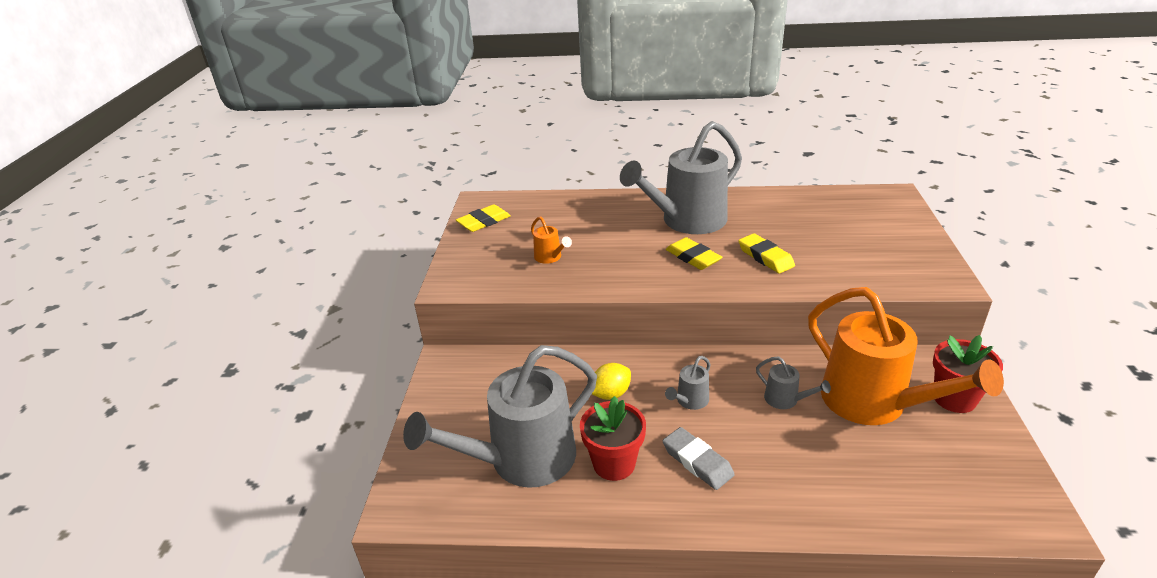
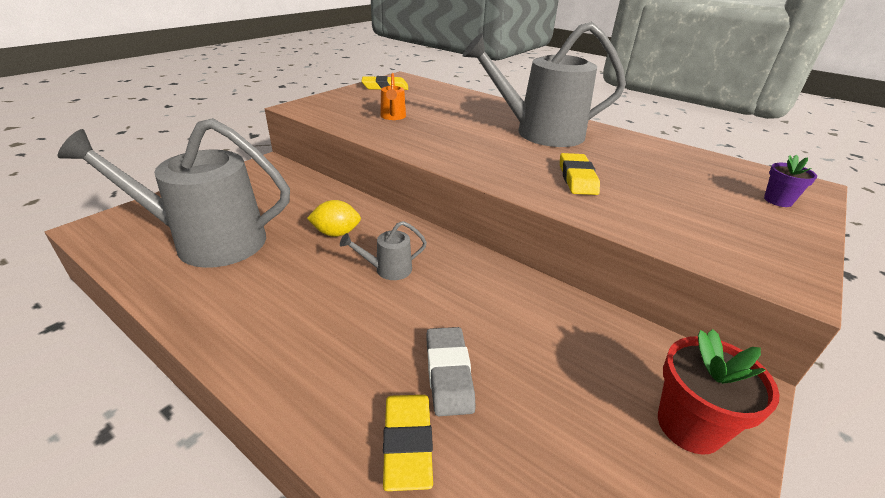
camera: 30 degrees right, 0 degrees up
(614, 464) = (260, 280): red flower pot -> none
(693, 257) = (506, 155): yellow eraser -> yellow eraser (407, 443)
(697, 461) = (322, 317): grey eraser -> grey eraser (448, 373)
(786, 400) = (476, 315): grey watering can -> none
(874, 403) = (571, 371): orange watering can -> none
(891, 217) = (778, 200): none -> purple flower pot

